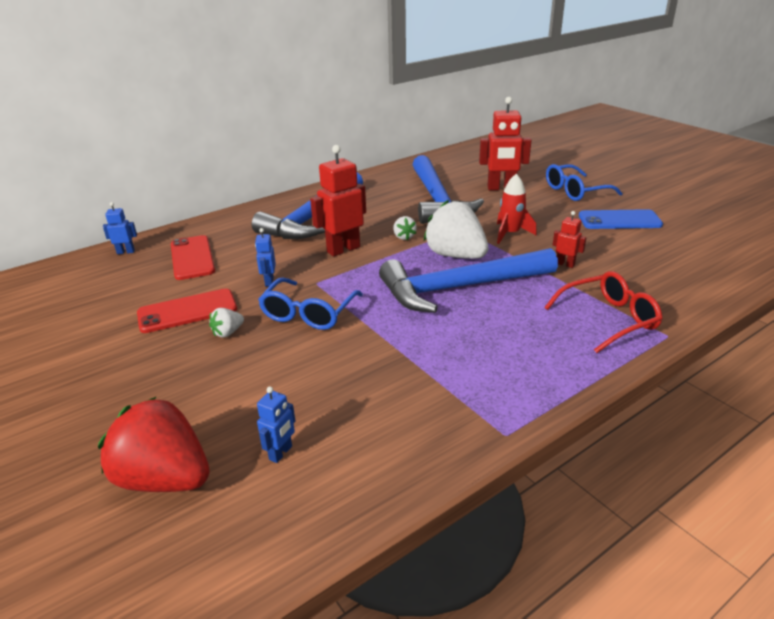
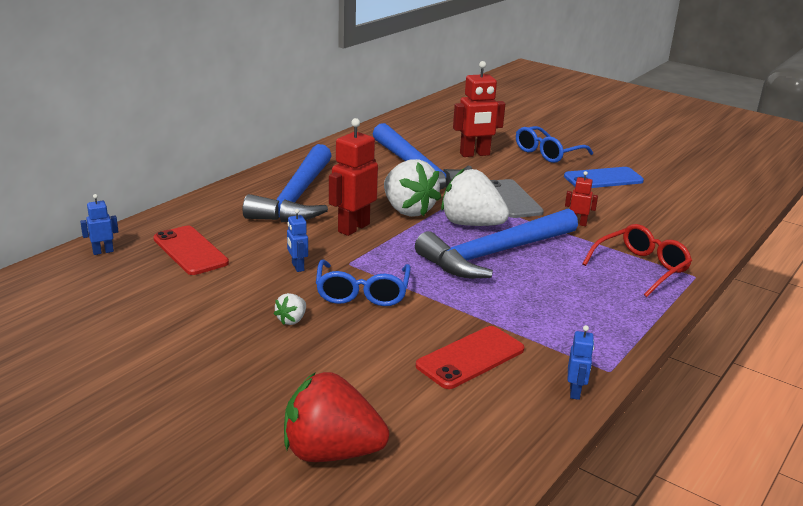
camera: 20 degrees left, 5 degrees down
(187, 311) = (230, 305): red phone -> red phone (470, 358)
(281, 453) = (426, 414): blue robot -> blue robot (575, 392)
(404, 237) = (408, 210): white strawberry -> white strawberry, size x2.26
(510, 234) = (511, 199): red rocket -> grey phone

